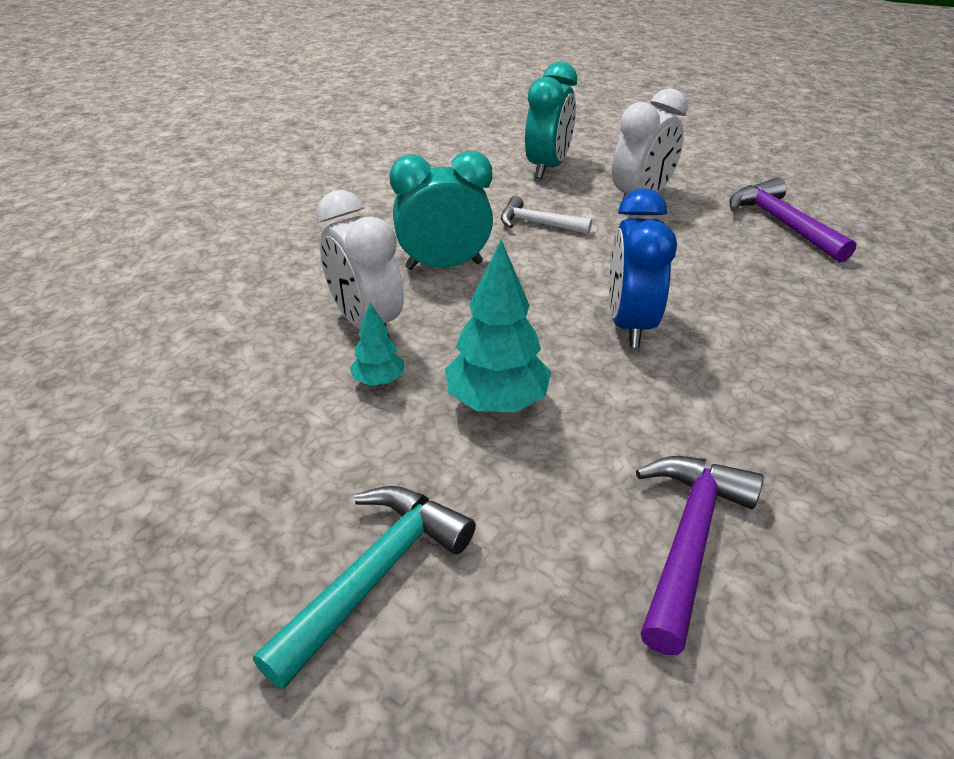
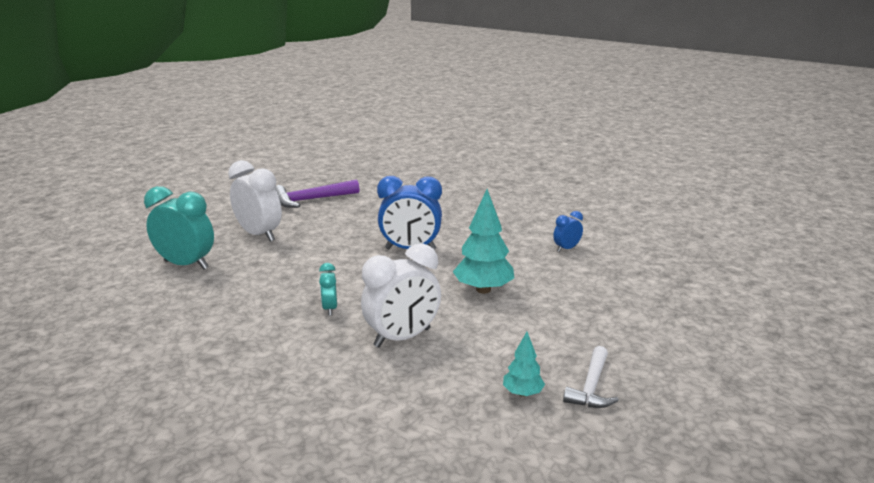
camera: 90 degrees left, 15 degrees down
(375, 574) = (616, 322): turquoise hammer -> none
(379, 380) = (467, 329): turquoise tree -> turquoise tree (522, 393)
(444, 266) = (330, 308): turquoise clock -> turquoise clock, size x0.50
(537, 224) = (280, 272): white hammer -> white hammer (591, 387)
(688, 540) = (566, 249): purple hammer -> blue clock

